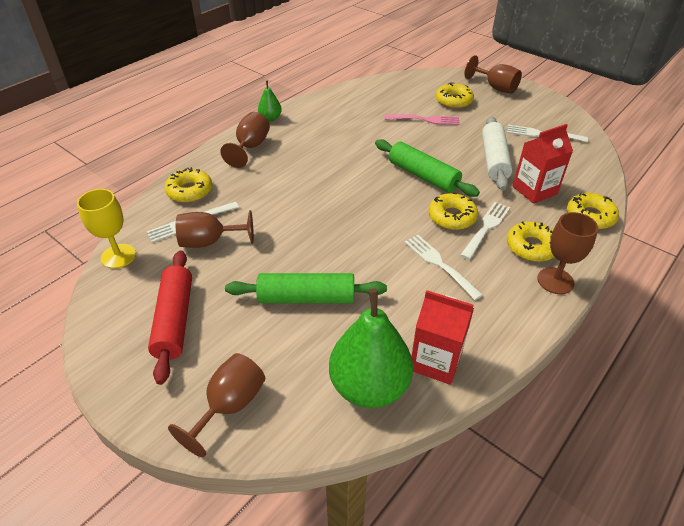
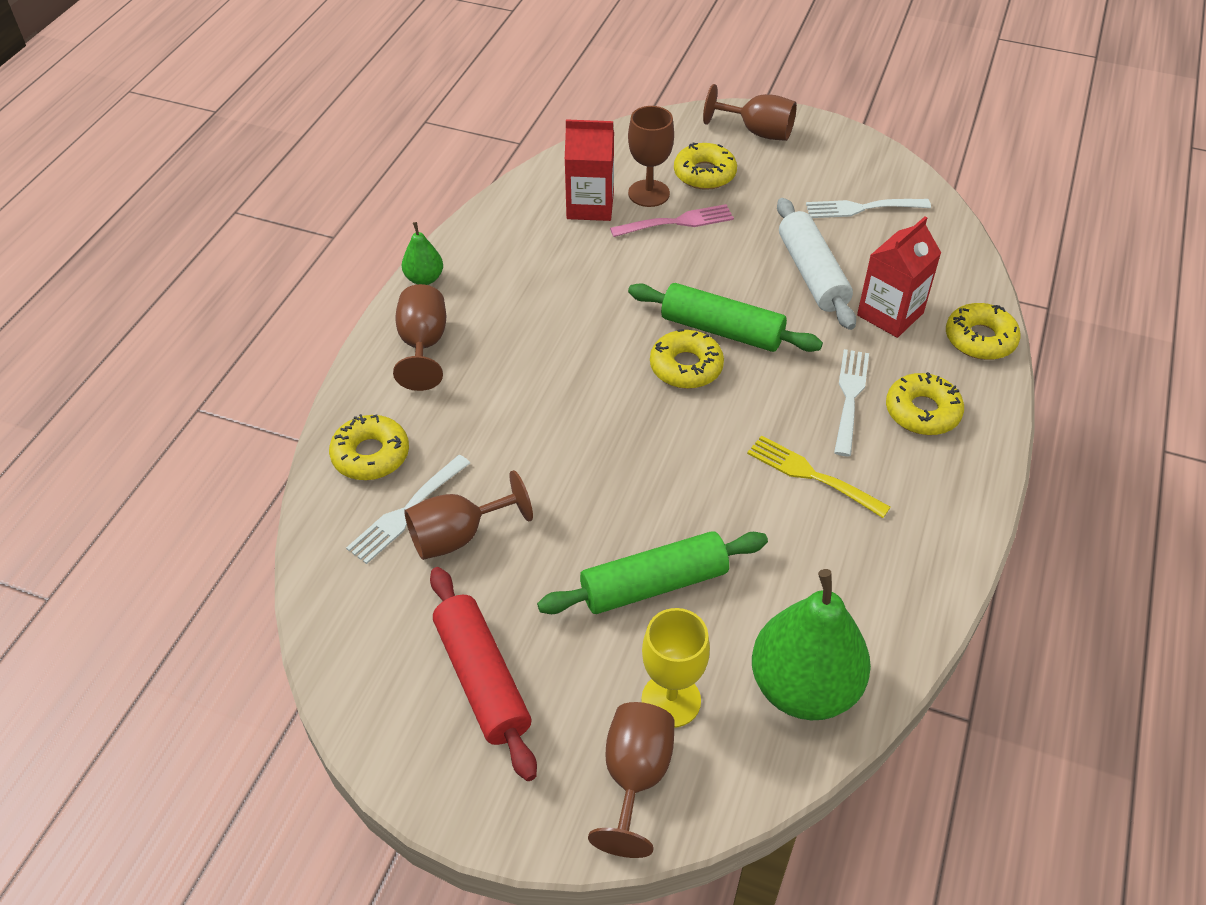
camera: 20 degrees left, 5 degrees up
(118, 256) = (327, 603): yellow goblet -> yellow goblet (671, 700)
(436, 361) = (871, 624): red carton -> red carton (590, 206)
(439, 264) = (812, 475): white fork -> yellow fork
(452, 217) = (795, 392): yellow donut -> yellow donut (686, 367)
(555, 281) = (973, 456): brown goblet -> brown goblet (648, 193)

